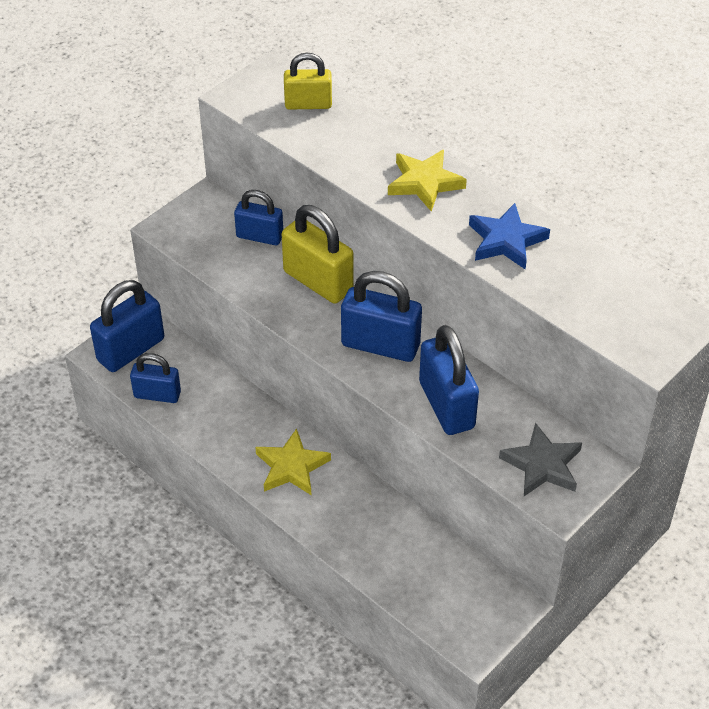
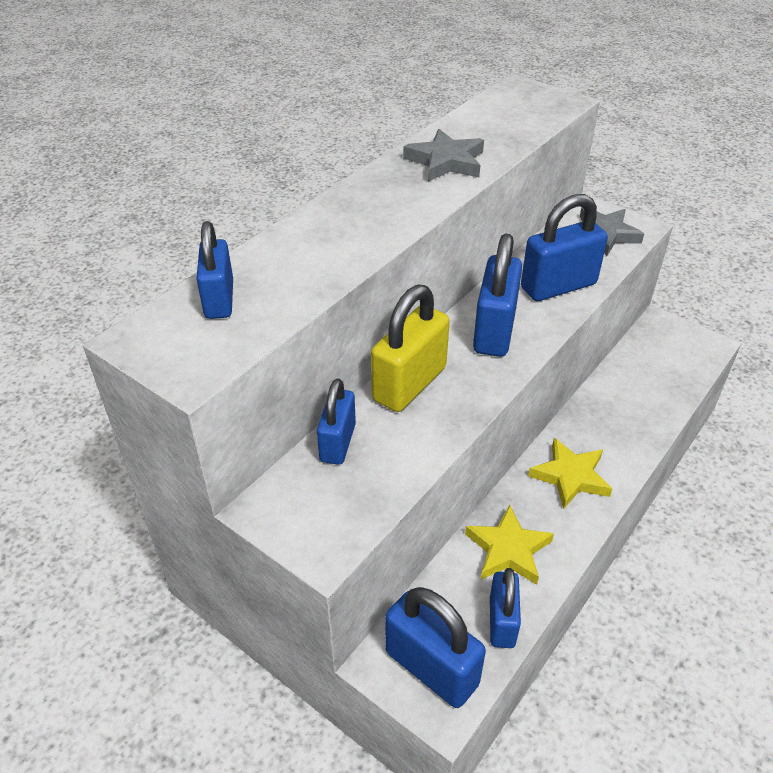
camera: 95 degrees left, 5 degrees down
(308, 104) = (219, 300): yellow padlock -> blue padlock
(424, 183) = (366, 208): yellow star -> yellow star (508, 549)
(506, 241) = (446, 161): blue star -> grey star

